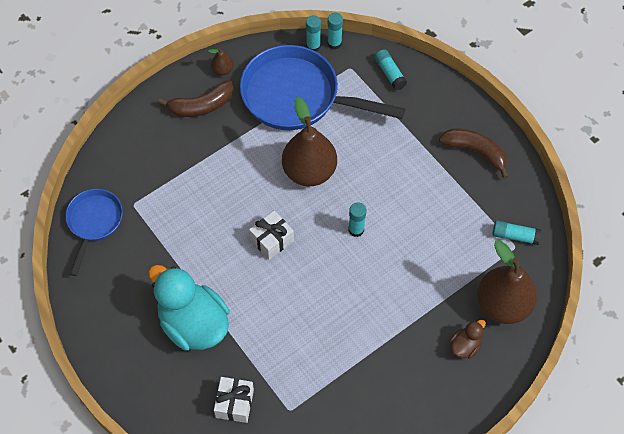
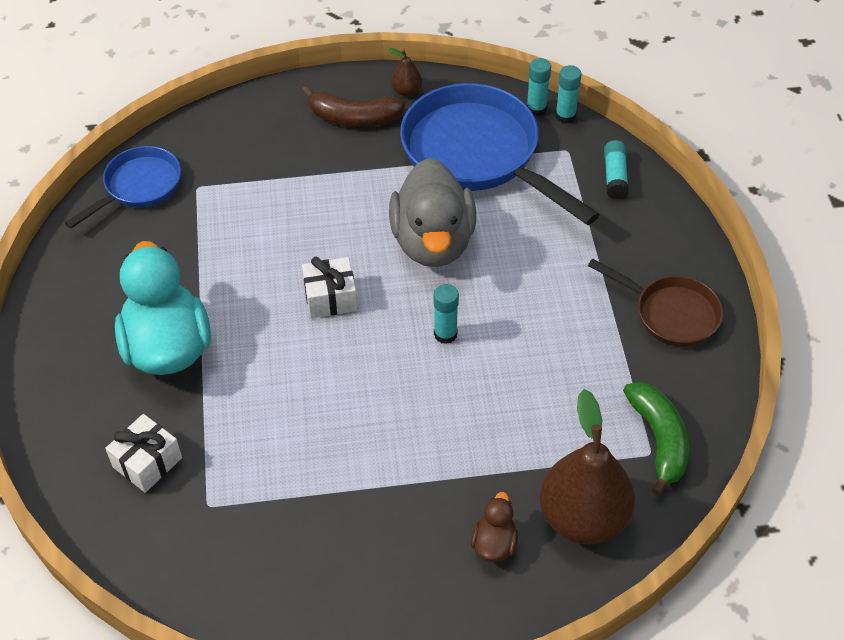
camera: 30 degrees right, 10 degrees down
(309, 171) = (433, 242): brown pear -> grey duck
(465, 346) = (494, 544): brown duck -> brown duck turned 60 degrees counterclockwise
(475, 152) = (670, 313): brown banana -> brown pan
(515, 236) = (659, 440): turquoise glue stick -> green banana

